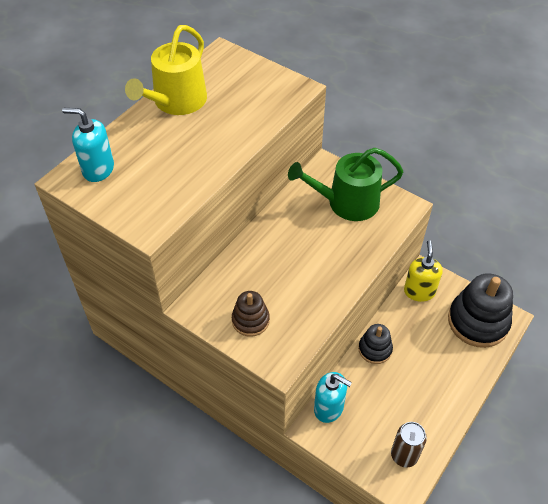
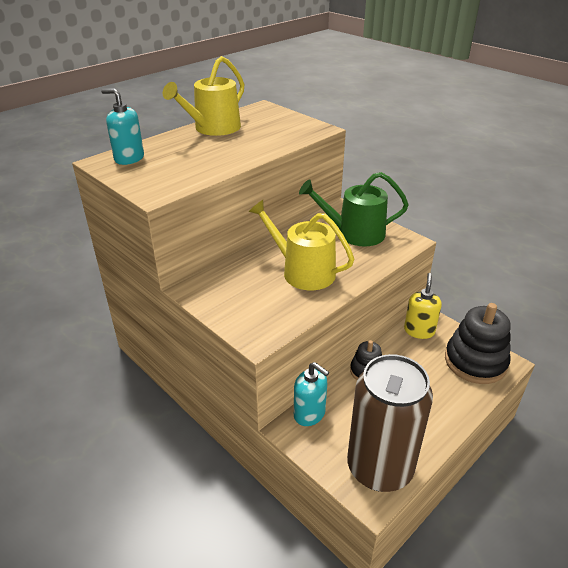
camera: 10 degrees right, 15 degrees down
(250, 320) = (240, 304): brown stacking toy -> none
(304, 266) = (303, 271): none -> yellow watering can
(404, 455) = (379, 468): brown can -> brown can, size x2.22

